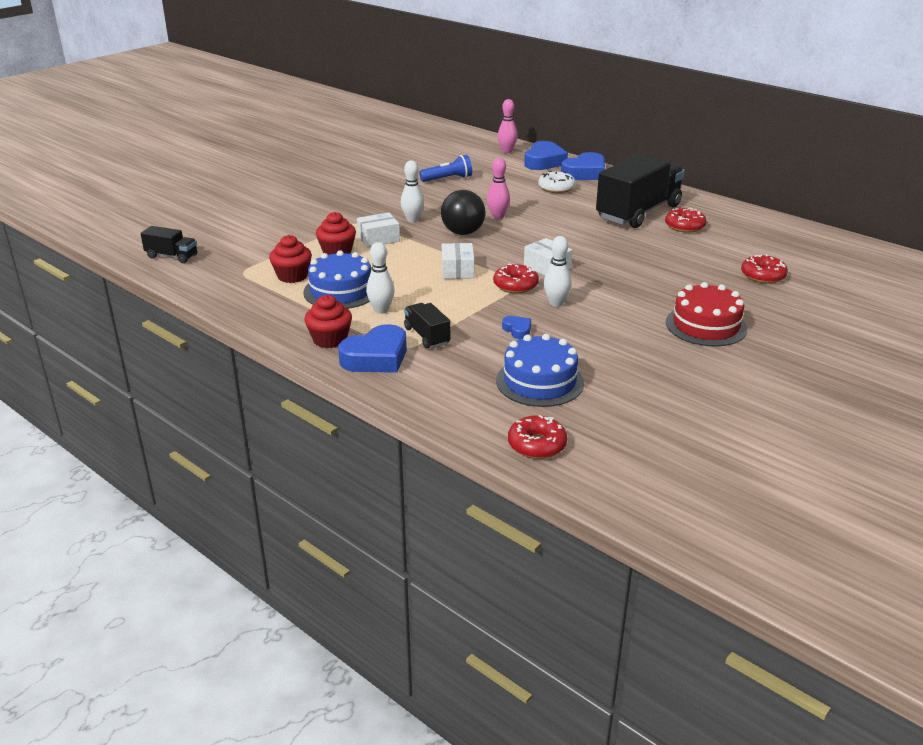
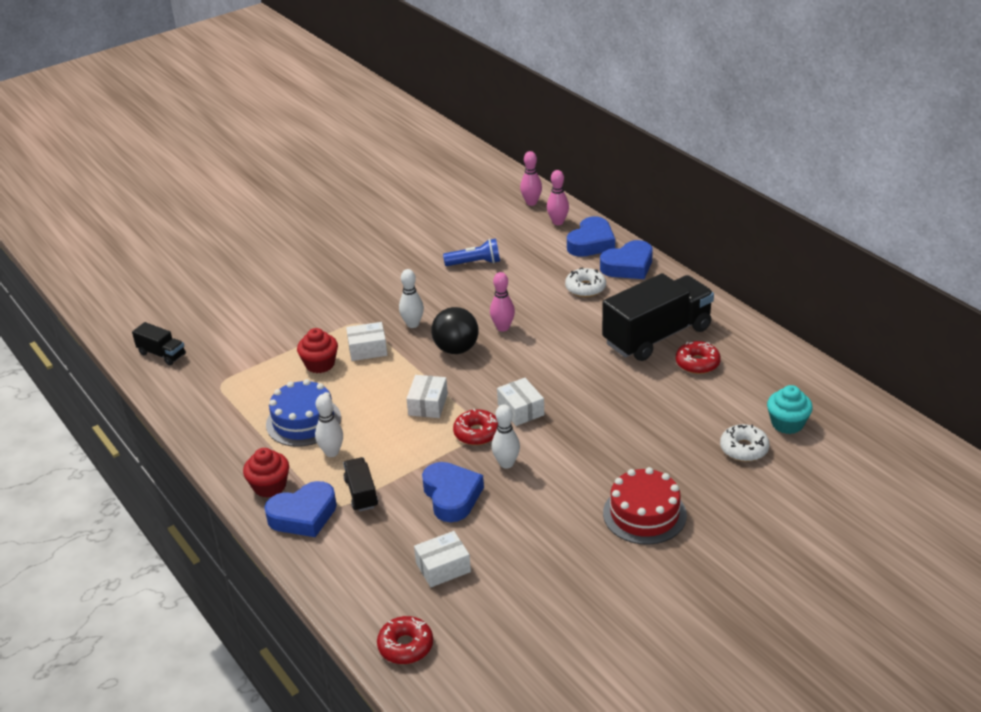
camera: 15 degrees right, 5 degrees up
(292, 276) = (265, 395): red cupcake -> none
(476, 141) = (531, 203): none -> pink bowling pin
(517, 330) = (451, 496): blue heart -> blue heart, size x2.06
(539, 381) = (443, 567): blue cake -> white box
(763, 276) = (744, 449): red donut -> white donut
(788, 257) = (787, 423): none -> turquoise cupcake

